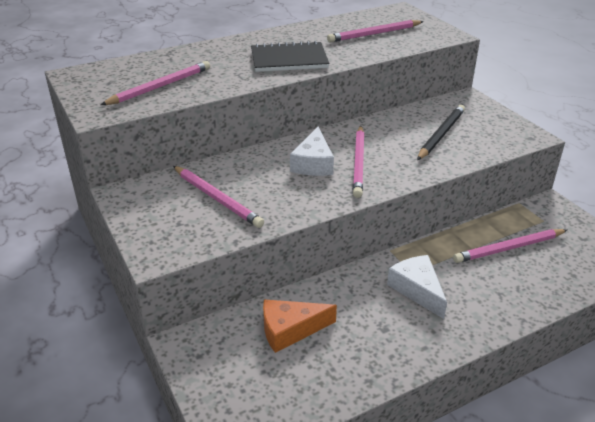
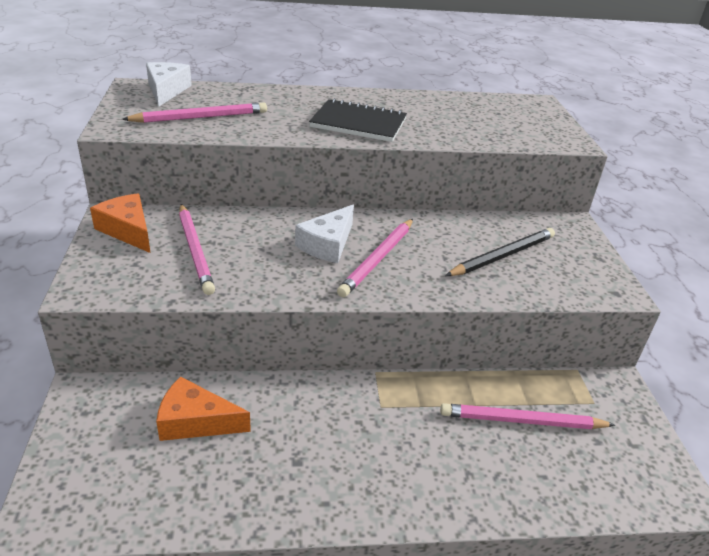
camera: 20 degrees right, 0 degrees up
(146, 200) = (127, 230): none -> orange cheese
(374, 34) = (482, 120): pink pencil -> none
(417, 290) = (370, 430): white cheese -> white cheese (166, 91)

